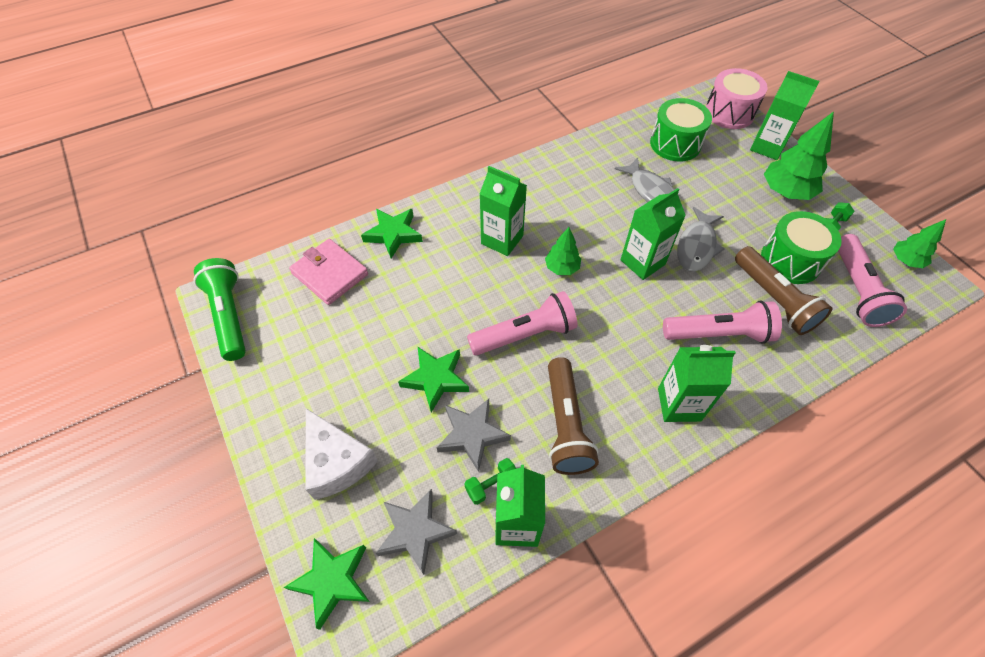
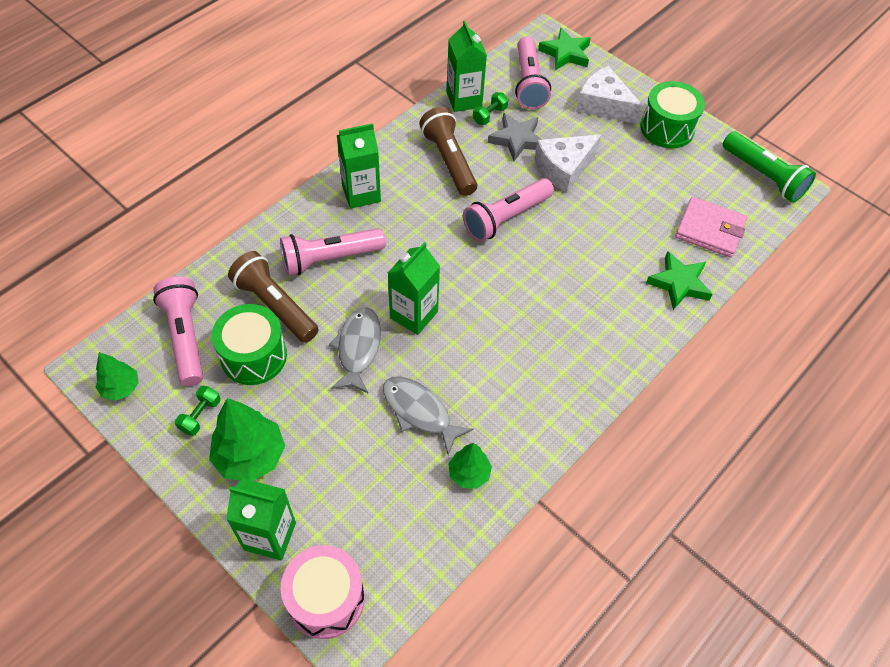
camera: 160 degrees right, 0 degrees up
(415, 531) = (528, 83): grey star -> pink flashlight
(435, 379) = (564, 168): green star -> white cheese
(502, 240) = (567, 305): green carton -> none
(562, 268) = (494, 288): green tree -> green tree (469, 473)
(675, 144) = (400, 506): green drum -> green drum (667, 128)

